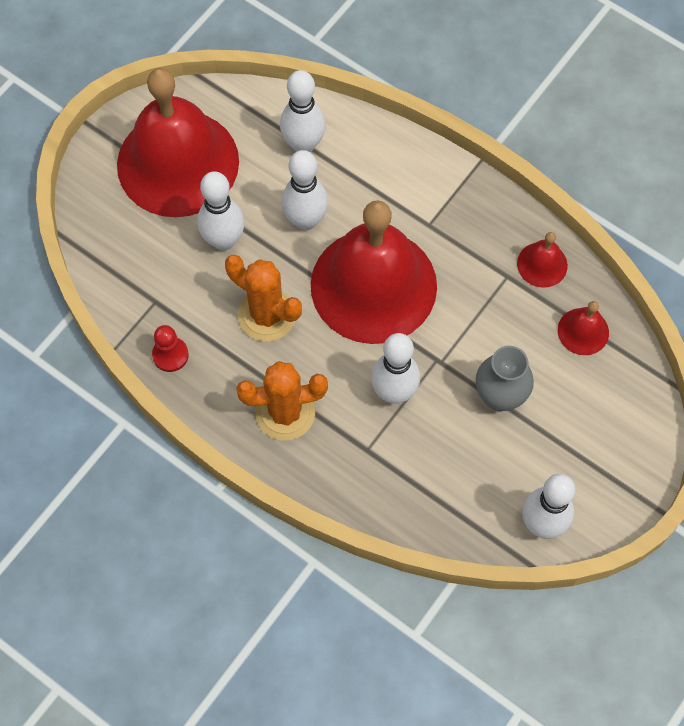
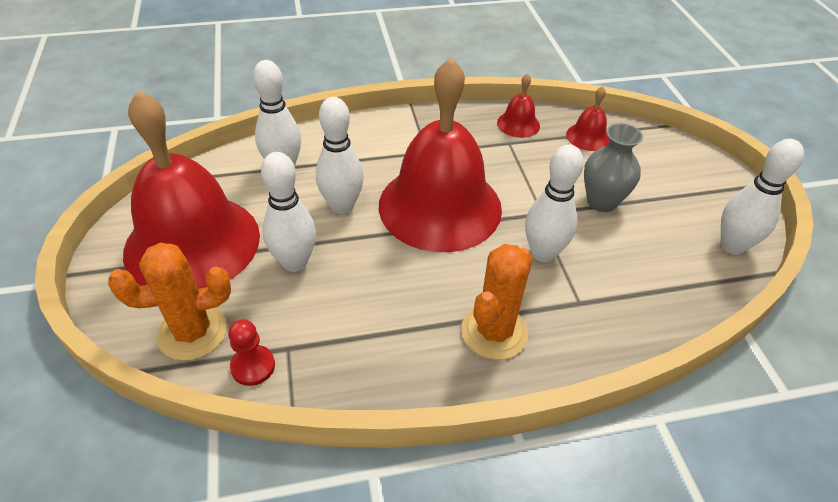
camera: 50 degrees left, 20 degrees down
(170, 355) = (351, 375): red pawn -> red pawn (253, 366)
(267, 315) = (392, 282): orange cactus -> orange cactus (192, 332)

